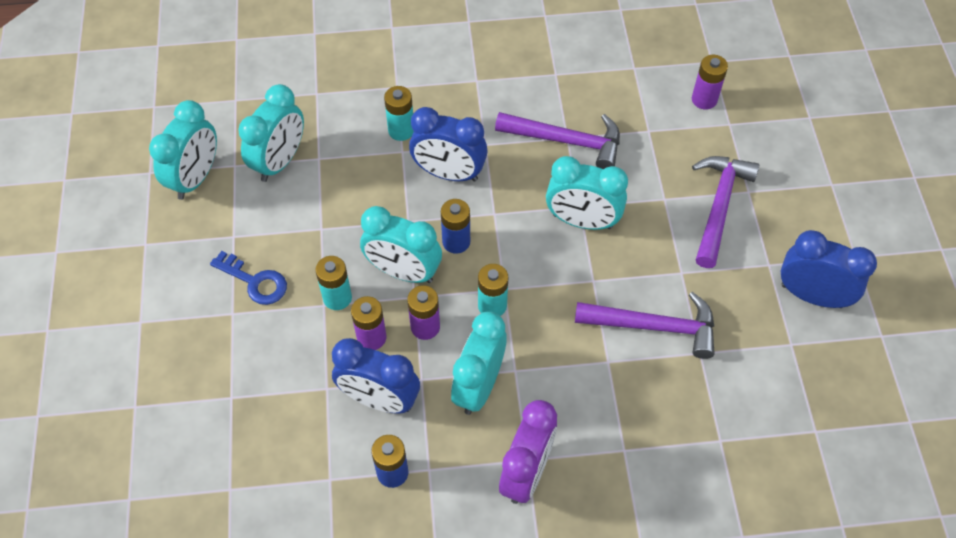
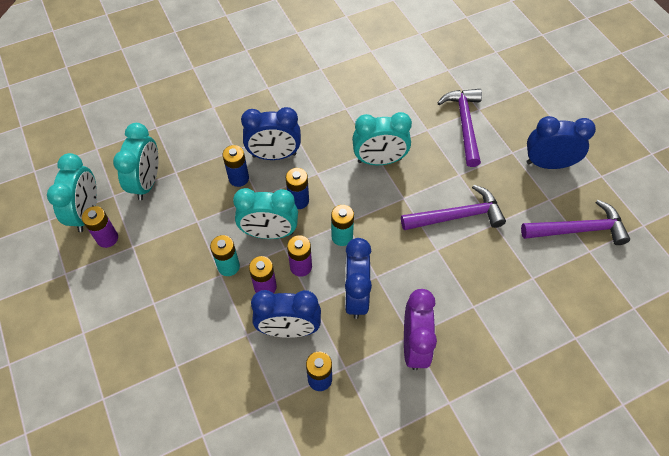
camera: 20 degrees left, 0 degrees up
(255, 281) = (162, 274): blue key -> none
(393, 190) = (238, 178): none -> blue battery
(401, 130) = (228, 136): turquoise battery -> none
(478, 386) = (356, 296): turquoise clock -> blue clock
(566, 141) = (346, 111): purple hammer -> purple hammer (578, 230)
(704, 99) = (425, 58): purple battery -> purple battery (107, 238)

